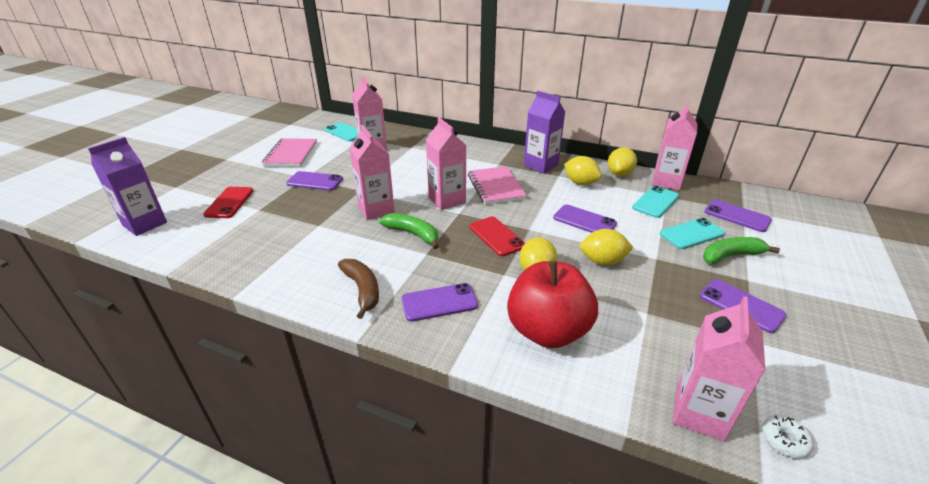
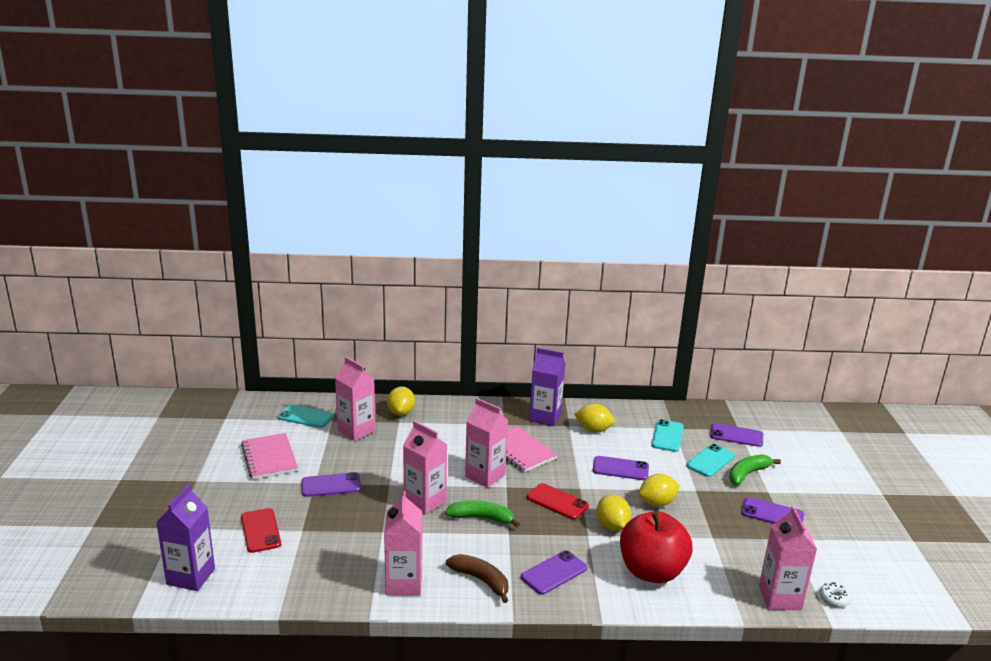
camera: 25 degrees left, 10 degrees down
(619, 174) = (621, 412): yellow lemon -> yellow lemon (401, 413)
(666, 182) = (665, 412): pink carton -> pink carton (404, 583)

